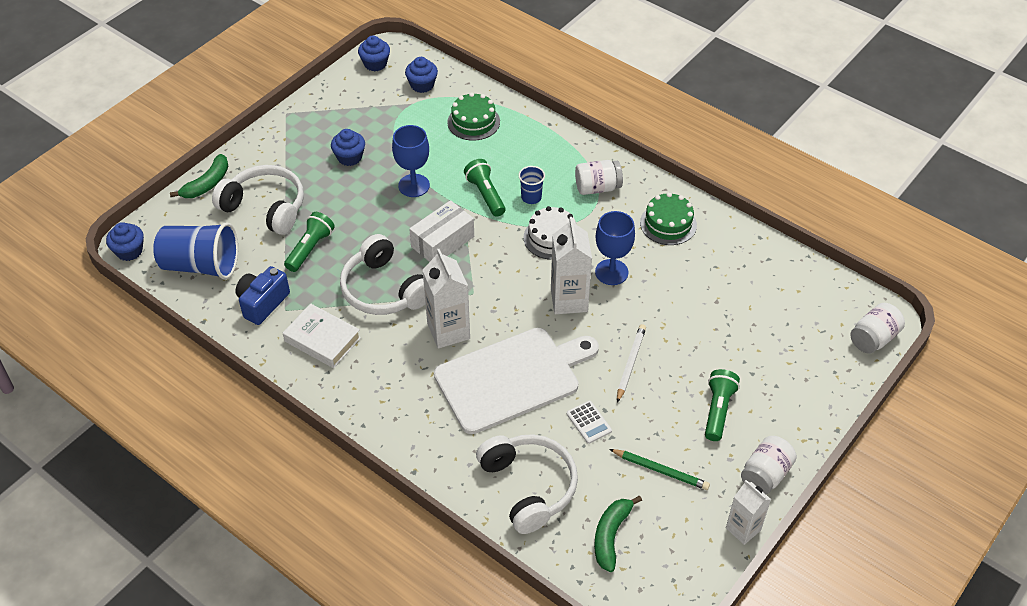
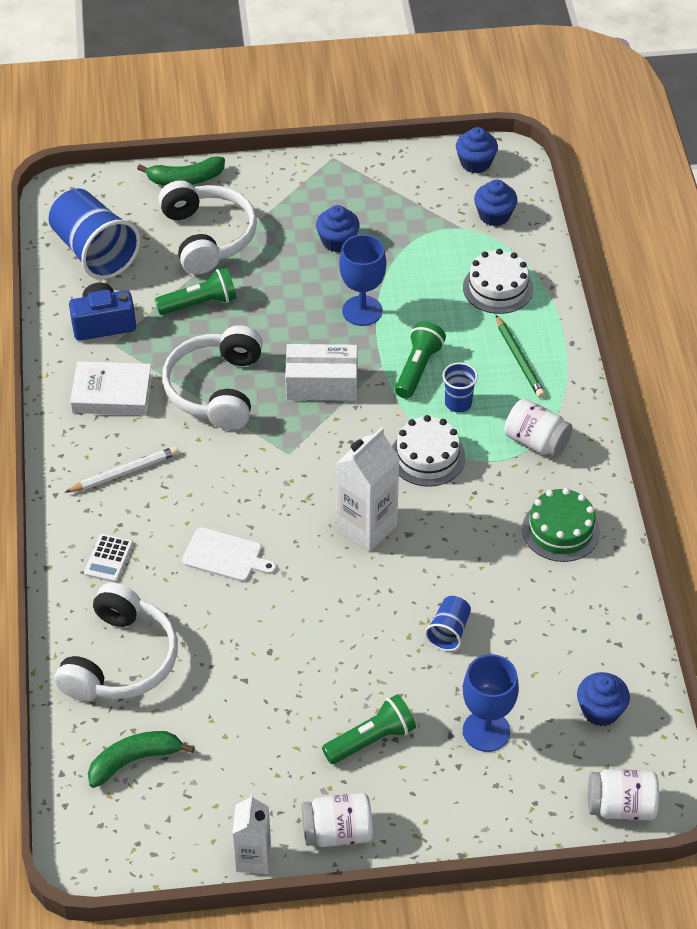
camera: 45 degrees right, 0 degrees up
(129, 251) = (54, 196): blue cupcake -> blue cupcake (600, 710)
(322, 339) = (112, 394): white book -> white book turned 75 degrees counterclockwise
(448, 331) = (224, 470): white carton -> none
(473, 122) = (498, 288): green cake -> white cake
(511, 378) = (225, 555): white cutting board -> white cutting board, size x0.45
(589, 422) = (241, 650): white calculator -> white calculator (109, 558)
(611, 272) = (441, 533): blue goblet -> blue goblet (486, 731)
(631, 363) = (347, 630): white pencil -> white pencil (125, 472)
(660, 471) = (248, 746): green pencil -> green pencil (519, 360)
(682, 320) = (449, 631): none -> blue cup

